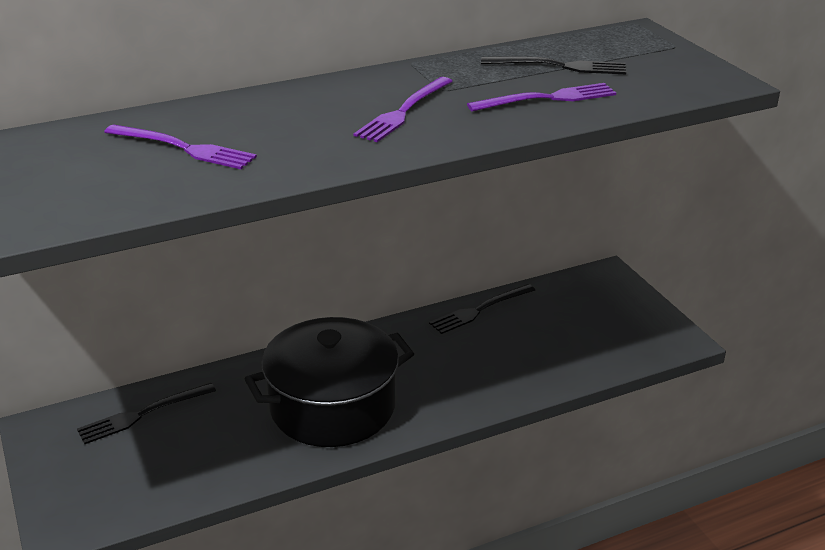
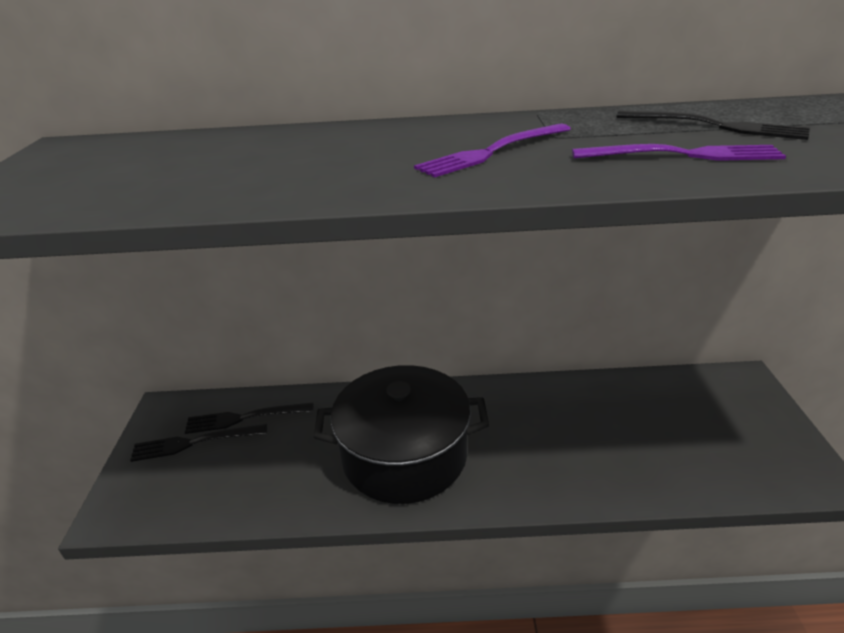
camera: 25 degrees right, 0 degrees up
(184, 148) = (233, 161): purple fork -> none
(479, 310) = (592, 388): black fork -> black fork (194, 442)

